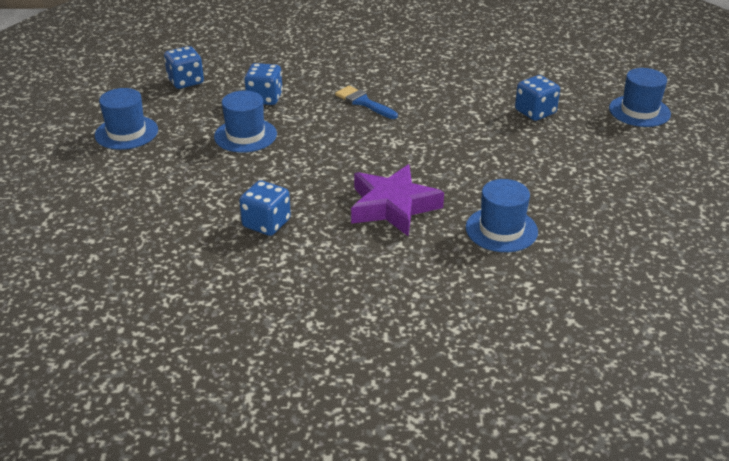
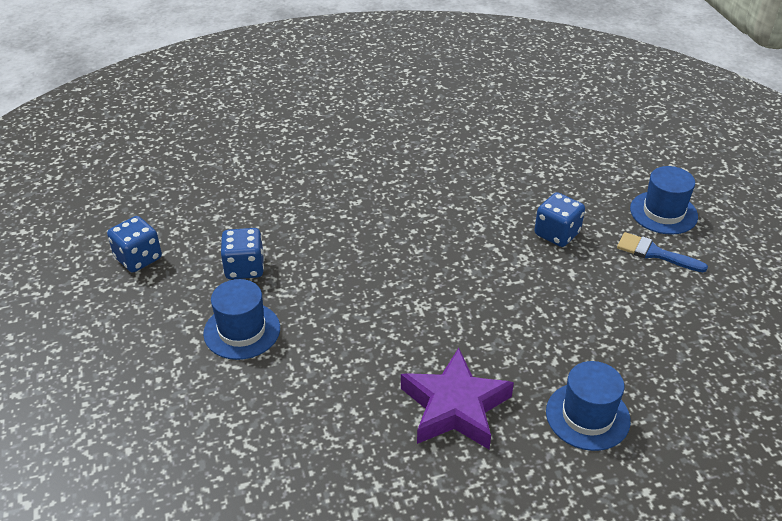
camera: 15 degrees left, 5 degrees up
(126, 133) = (91, 355): blue hat -> none
(266, 223) = (317, 466): blue dice -> none
(363, 102) = (363, 253): blue brush -> blue brush (654, 253)

